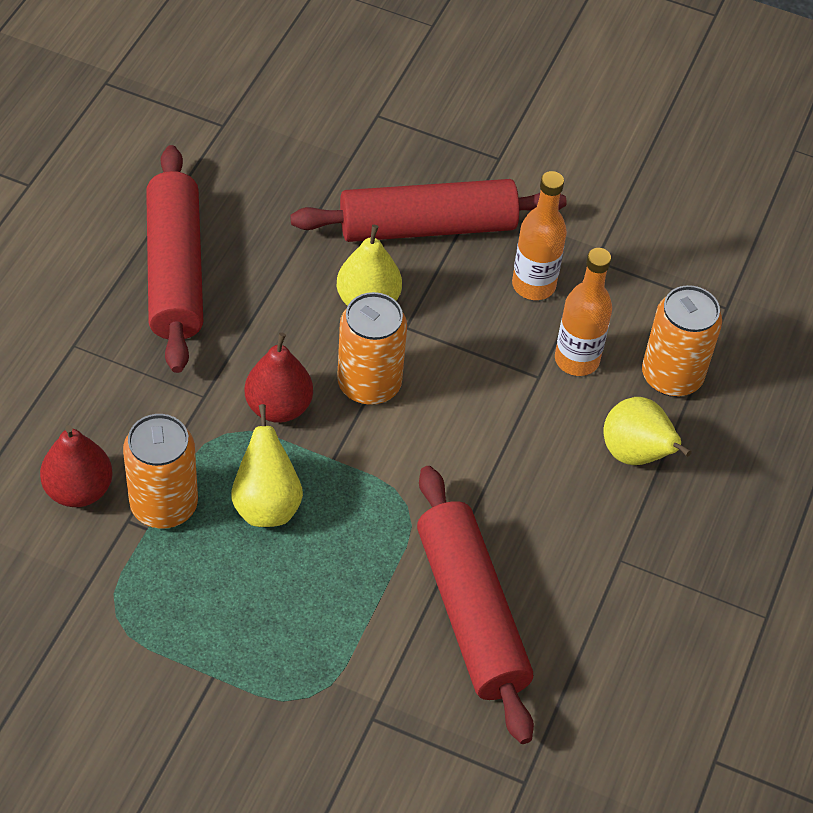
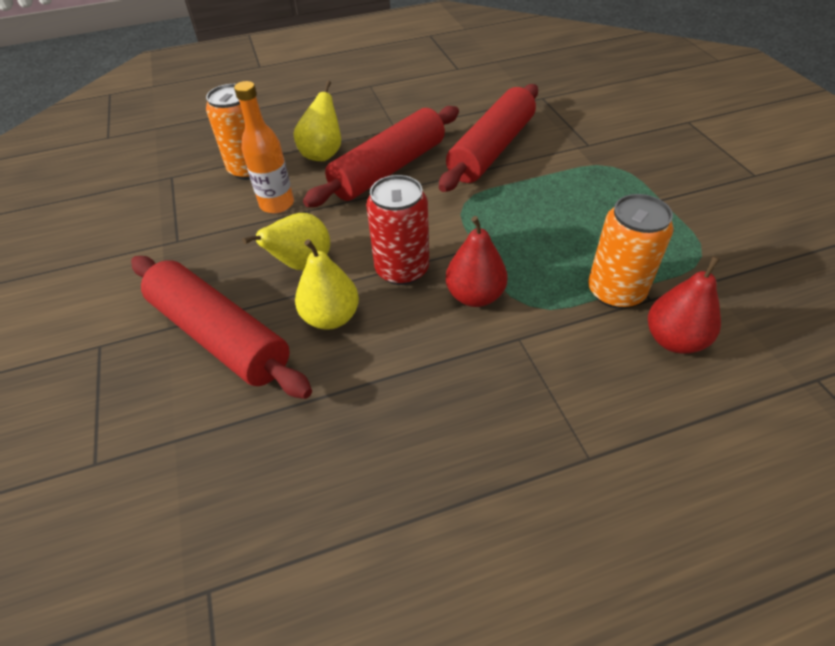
camera: 125 degrees left, 5 degrees down
(174, 271) = (435, 457): red rolling pin -> red rolling pin (389, 169)
(266, 504) = (545, 251): yellow pear -> yellow pear (302, 265)
(369, 384) = (402, 269): orange can -> red can
(533, 285) = (229, 253): orange bottle -> none

